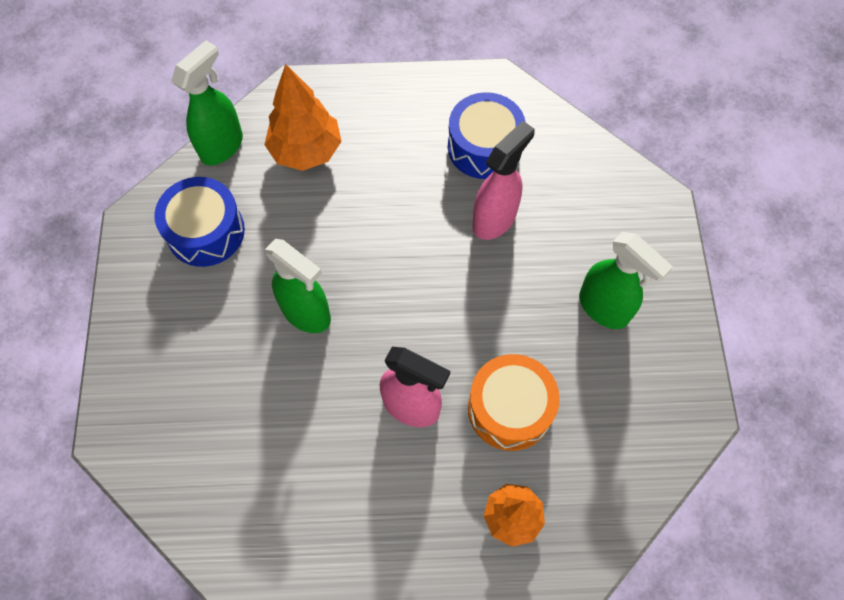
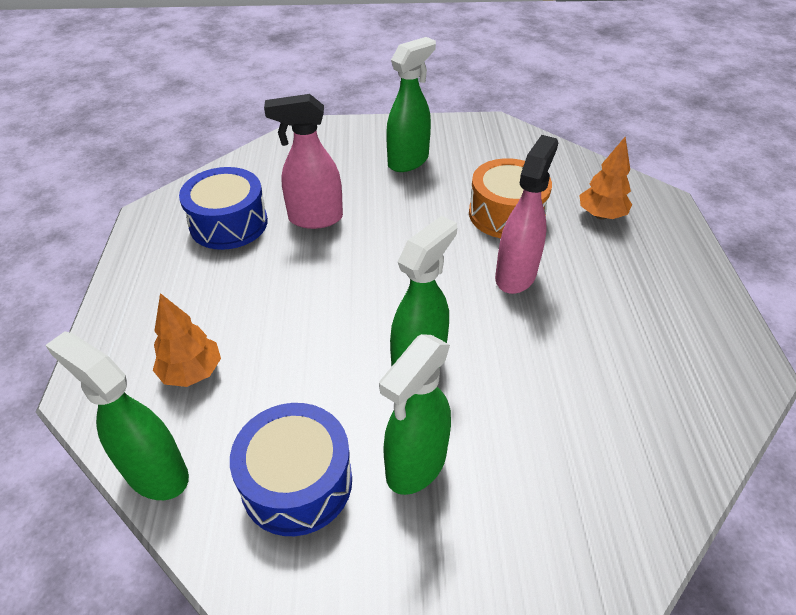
camera: 90 degrees left, 20 degrees down
(210, 308) = (415, 465): none -> green spray bottle
(306, 151) = (192, 373): orange tree -> orange tree, size x0.67
(495, 219) = (315, 218): pink spray bottle -> pink spray bottle turned 45 degrees counterclockwise

